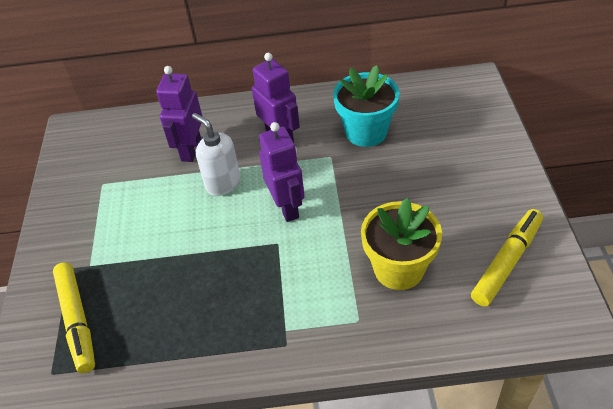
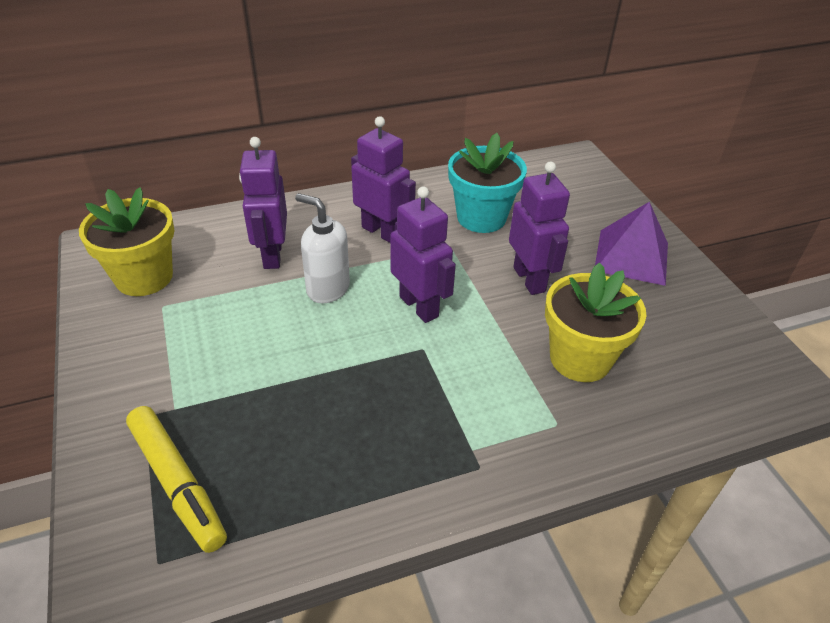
camera: 20 degrees left, 5 degrees down
(96, 159) = (144, 277): none -> yellow flower pot
(384, 193) = (529, 279): none -> purple robot
(482, 182) = (631, 256): none -> purple pyramid
(507, 262) = (695, 335): yellow marker -> none

